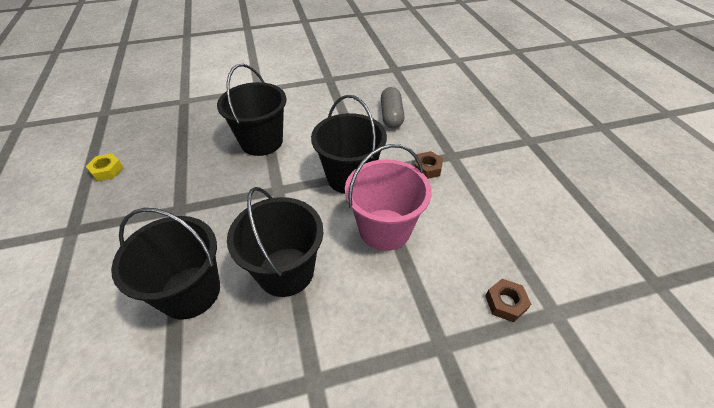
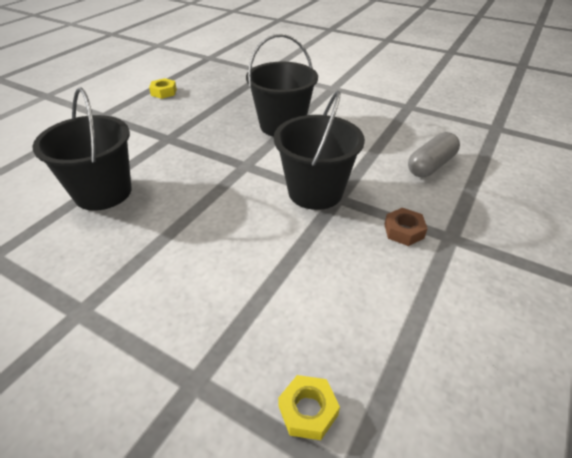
camera: 45 degrees right, 5 degrees down
(286, 271) = (170, 224): black bucket -> none
(384, 229) = (285, 251): pink bucket -> none
(505, 303) = (308, 410): brown nut -> yellow nut

